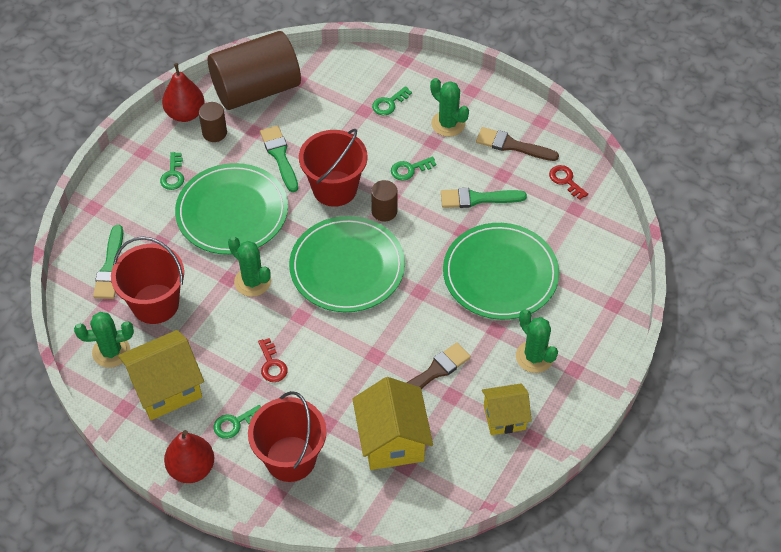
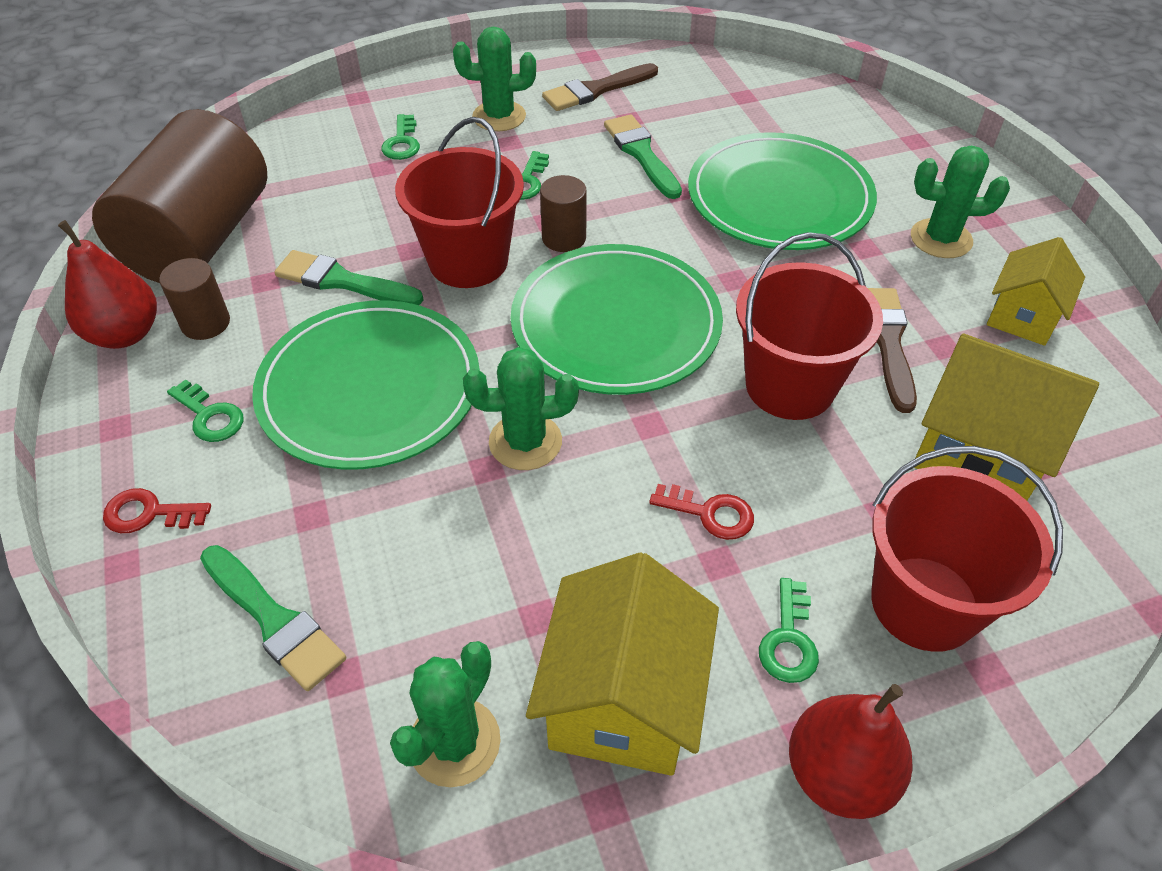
camera: 50 degrees left, 5 degrees down
(155, 304) = (426, 600): red bucket -> red bucket (790, 385)
(478, 199) = (641, 154): green brush -> green brush turned 120 degrees clockwise
(565, 180) = (695, 81): red key -> red key (149, 513)

